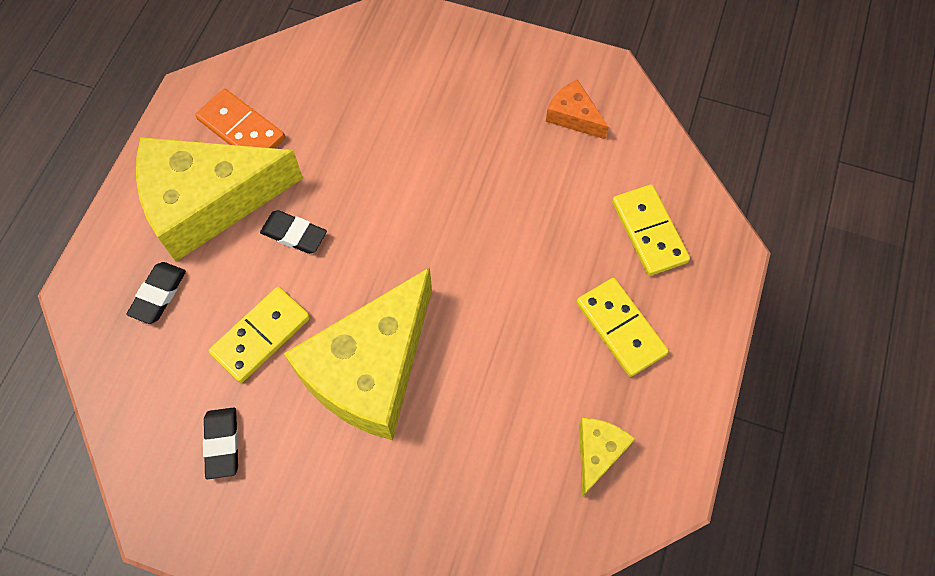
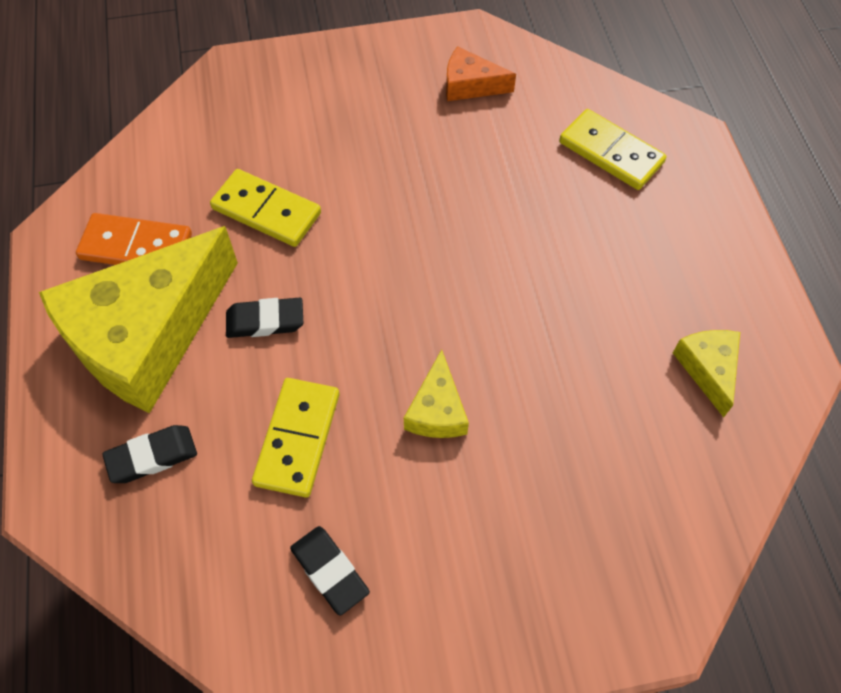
camera: 30 degrees left, 5 degrees down
(158, 294) = (152, 457): black eraser -> black eraser turned 75 degrees clockwise
(371, 369) = (437, 410): yellow cheese -> yellow cheese, size x0.43
(620, 328) = (647, 248): yellow domino -> yellow domino (266, 211)

